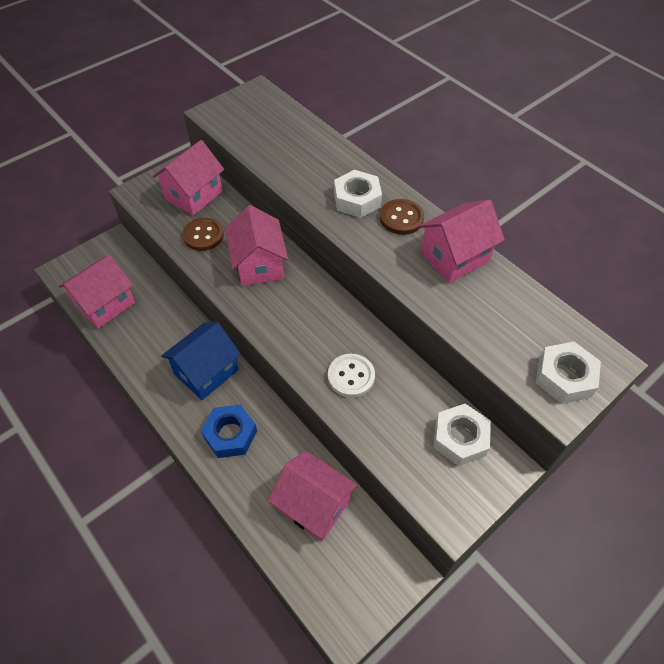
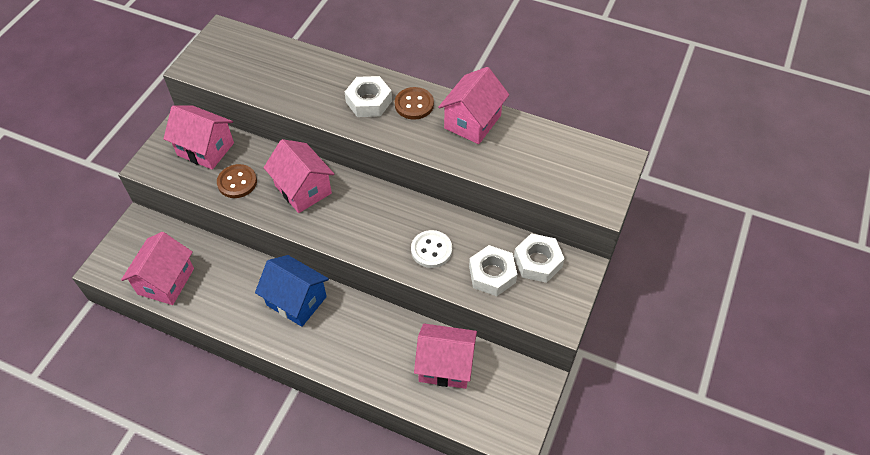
camera: 25 degrees left, 0 degrees up
(194, 195) = (205, 149): pink house -> pink house turned 75 degrees counterclockwise
(206, 372) = (296, 301): blue house -> blue house turned 75 degrees counterclockwise
(230, 434) = (347, 342): blue nut -> none
(564, 377) = (596, 183): white nut -> white nut (492, 274)

